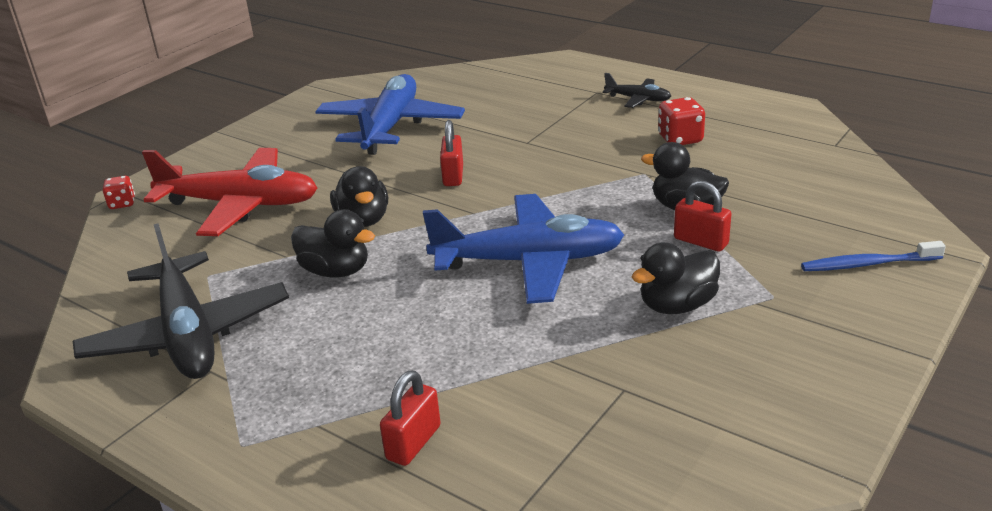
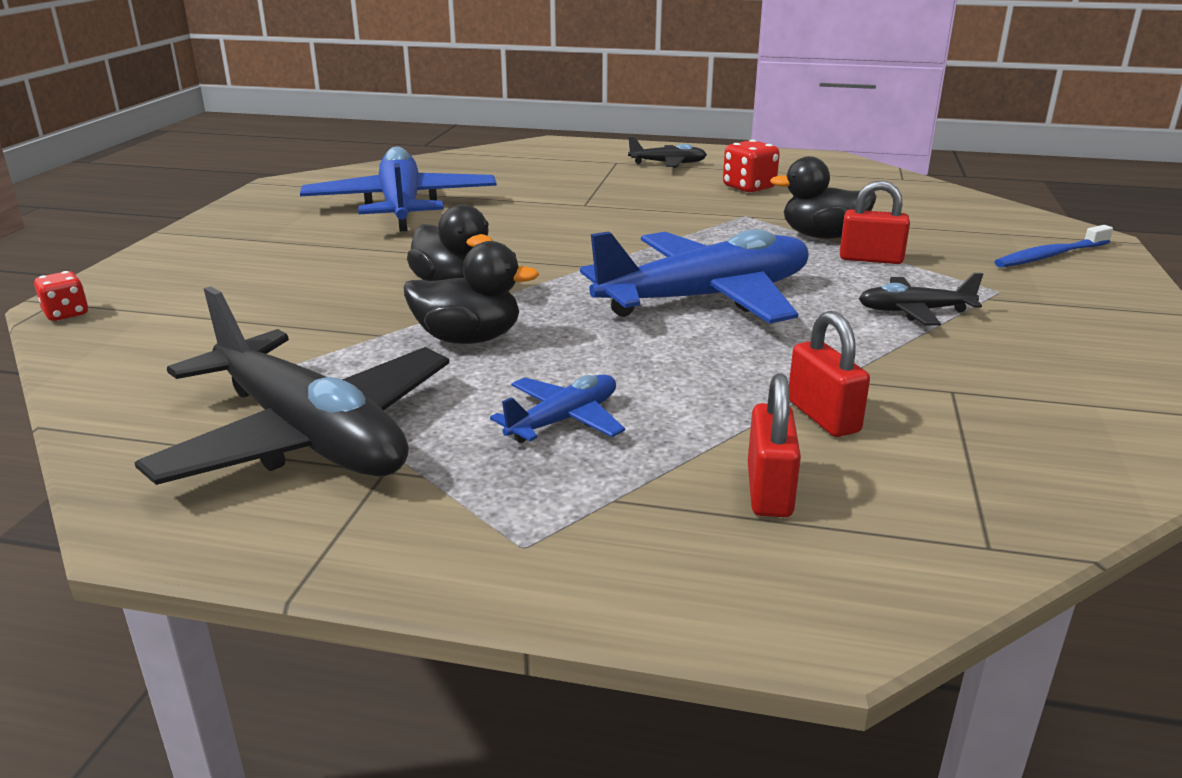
camera: 25 degrees left, 5 degrees down
(240, 204) = (261, 294): red plane -> none
(338, 355) = (564, 420): none -> blue plane
(453, 176) = (528, 239): red padlock -> red padlock (823, 416)
(677, 305) = (914, 311): black duck -> black plane

